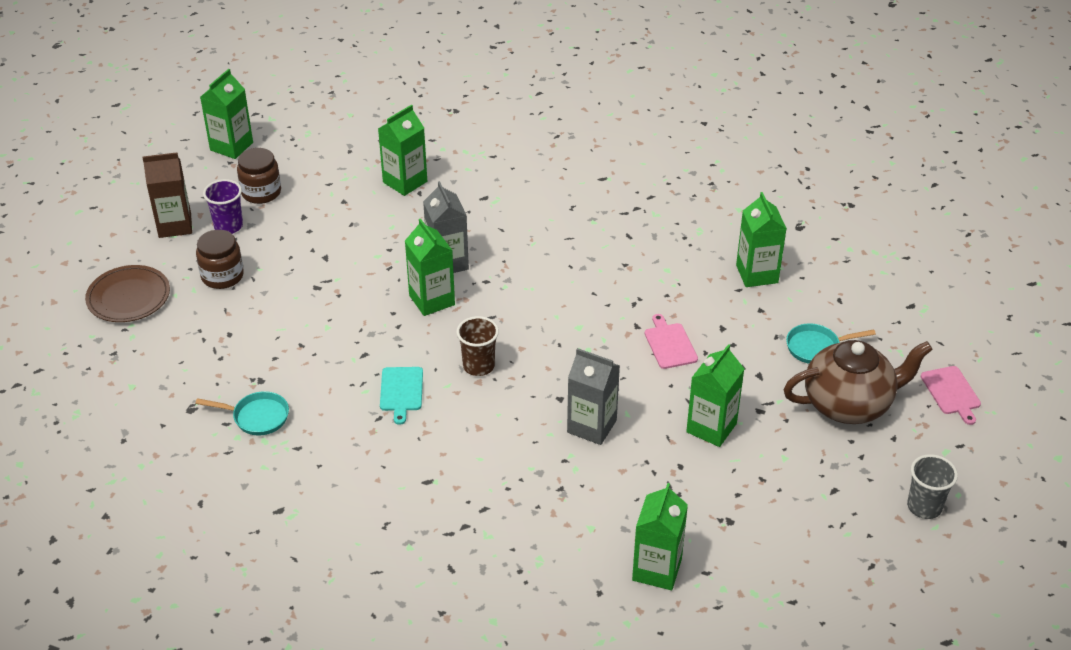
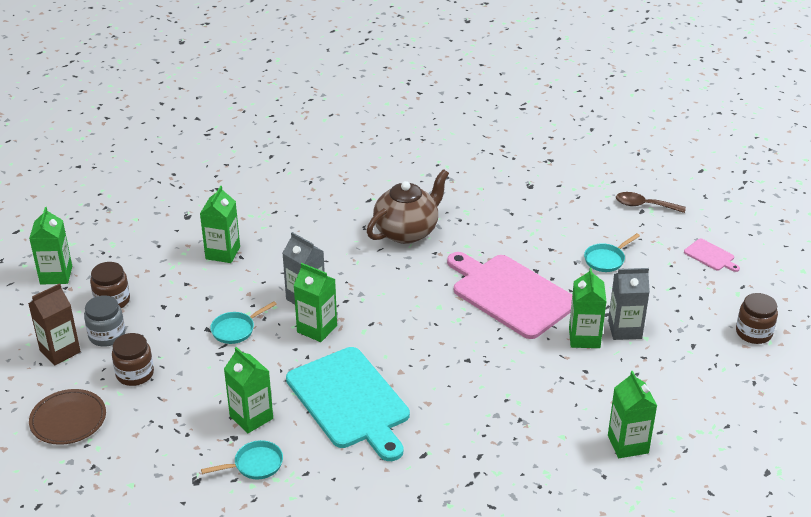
camera: 30 degrees left, 5 degrees down
(228, 226) = (107, 335): purple cup -> grey jar
(352, 269) = (236, 329): none -> turquoise pan
(401, 391) = (350, 401): turquoise cutting board -> turquoise cutting board, size x2.43
(478, 366) = (391, 361): brown cup -> none
(591, 426) = (505, 369): grey carton -> grey carton (625, 329)
(670, 344) = (511, 294): pink cutting board -> pink cutting board, size x2.43
(757, 274) = (528, 226): green carton -> green carton (251, 417)
(849, 404) = (656, 288): brown teapot -> brown teapot (407, 231)
(920, 300) = (644, 205): none -> brown spoon
(924, 507) = (753, 333): grey cup -> brown jar

